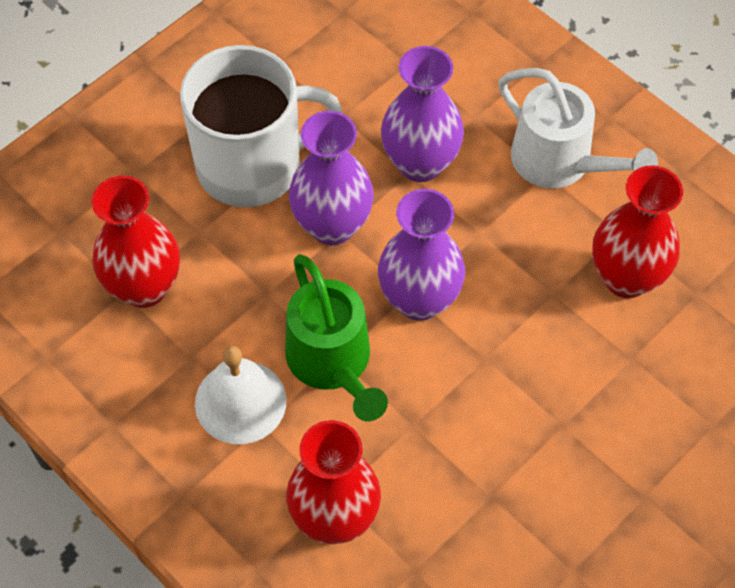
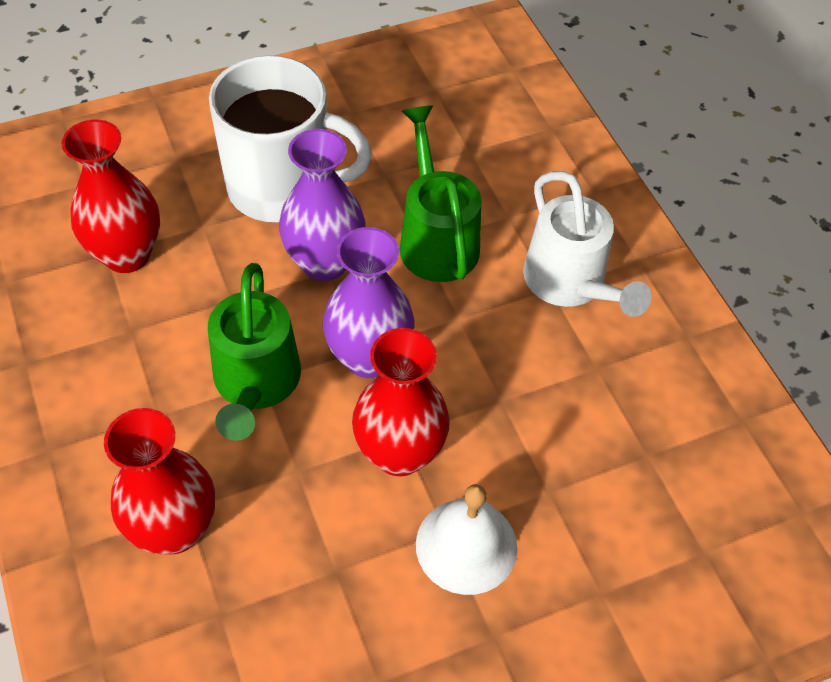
camera: 20 degrees right, 5 degrees down
(240, 401) = (151, 386): white bell -> white bell (466, 545)
(420, 163) = (435, 238): purple vase -> green watering can
(626, 277) = (583, 412): red vase -> red vase (399, 453)

